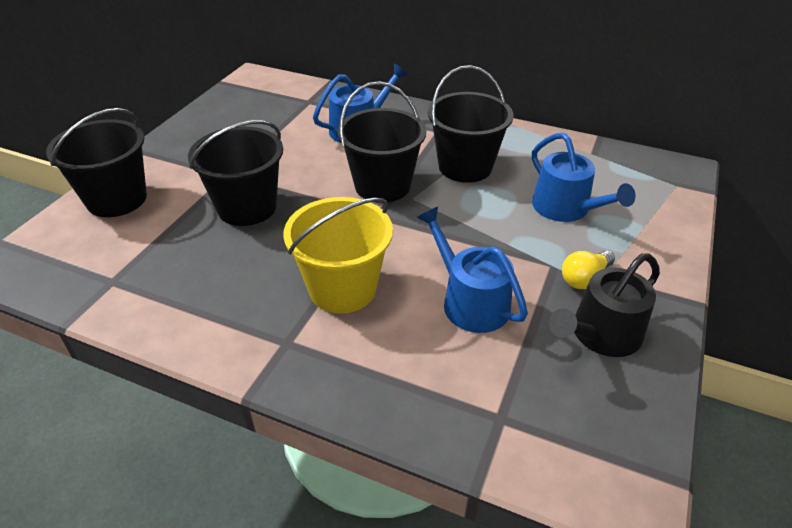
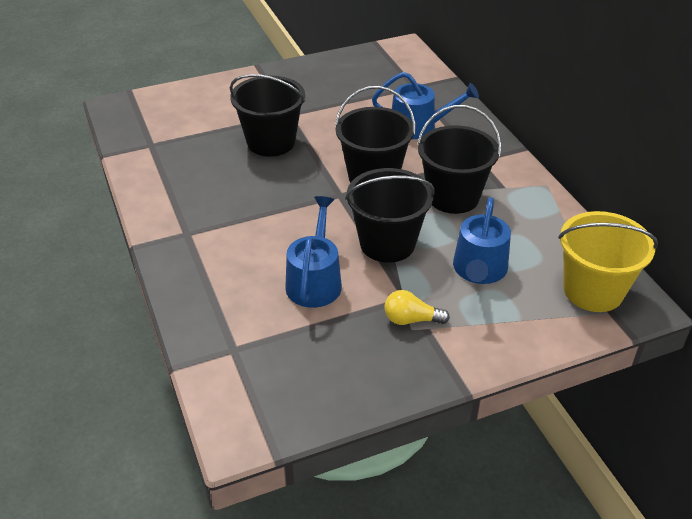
camera: 45 degrees right, 0 degrees up
(116, 199) = (210, 96): black bucket -> black bucket (387, 243)
(342, 288) = (255, 224): yellow bucket -> yellow bucket (593, 290)
(601, 334) = (363, 356): black watering can -> none

